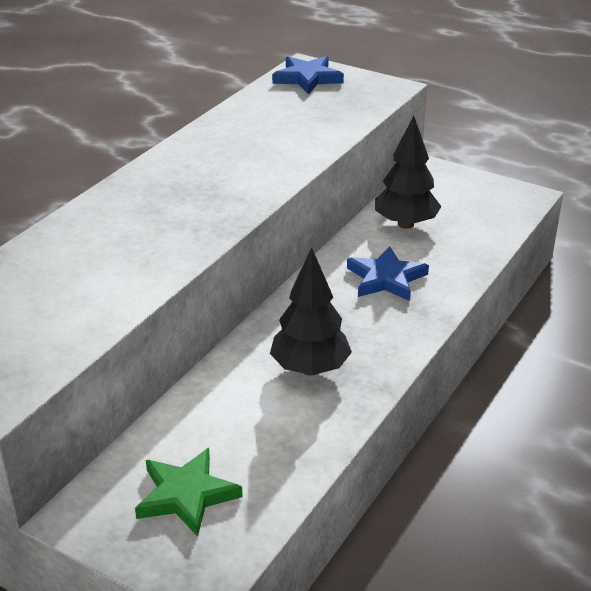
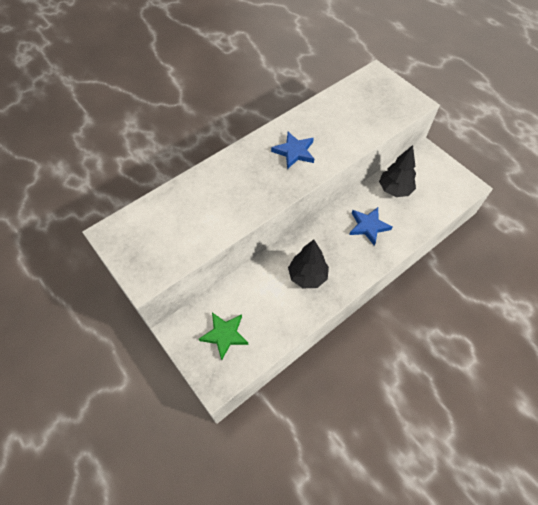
camera: 20 degrees right, 25 degrees up
(307, 78) = (373, 84): blue star -> blue star (294, 152)

